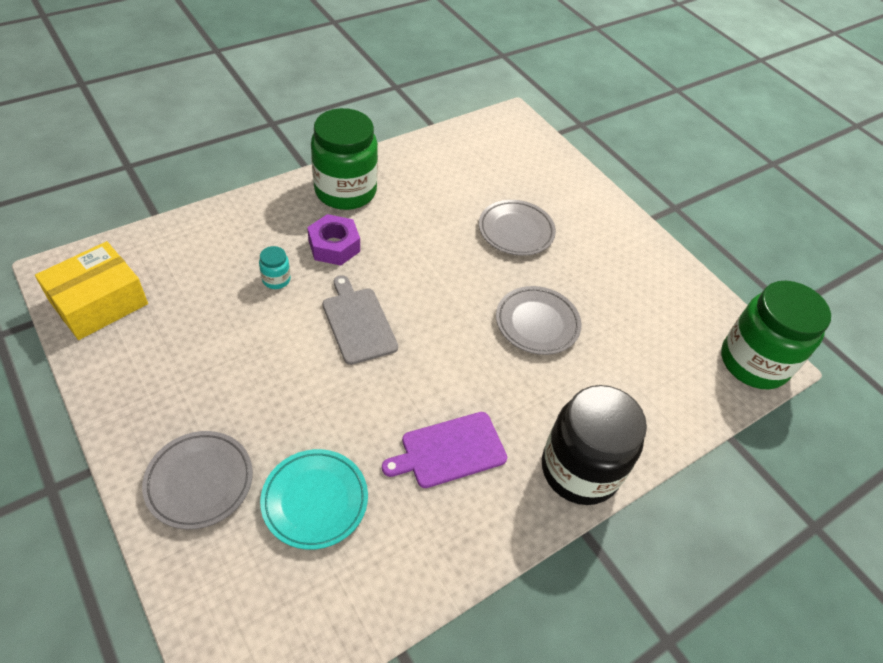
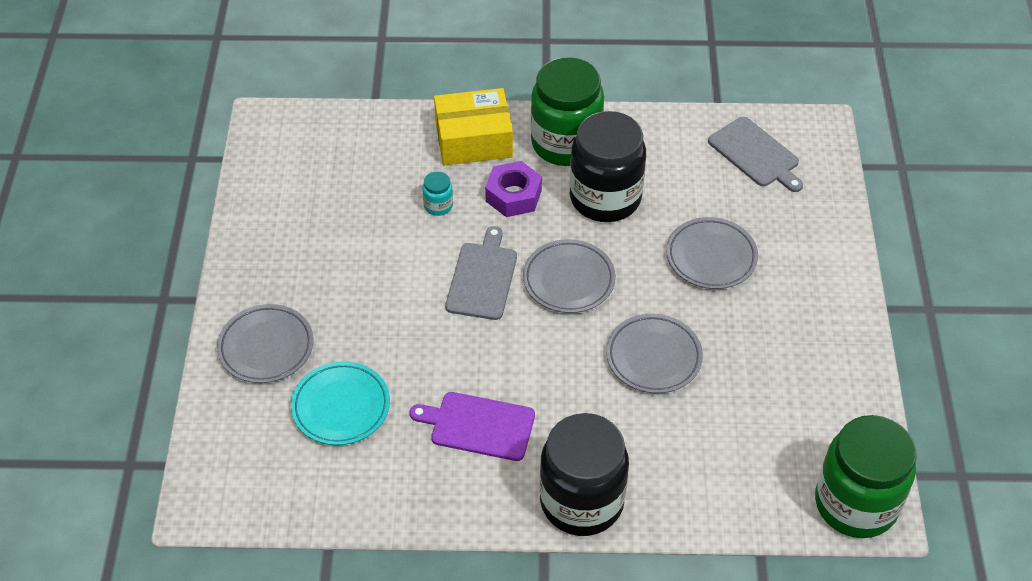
camera: 40 degrees right, 0 degrees up
(99, 302) = (280, 163): yellow box -> yellow box (473, 140)
(407, 219) = (605, 198): none -> black jar
(428, 293) = (569, 280): none -> grey plate
(487, 149) = (756, 154): none -> grey cutting board

